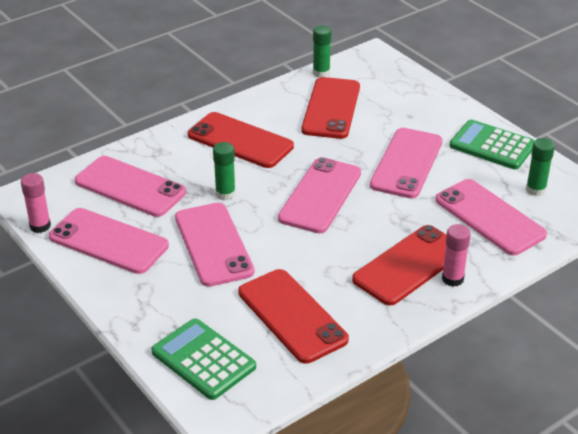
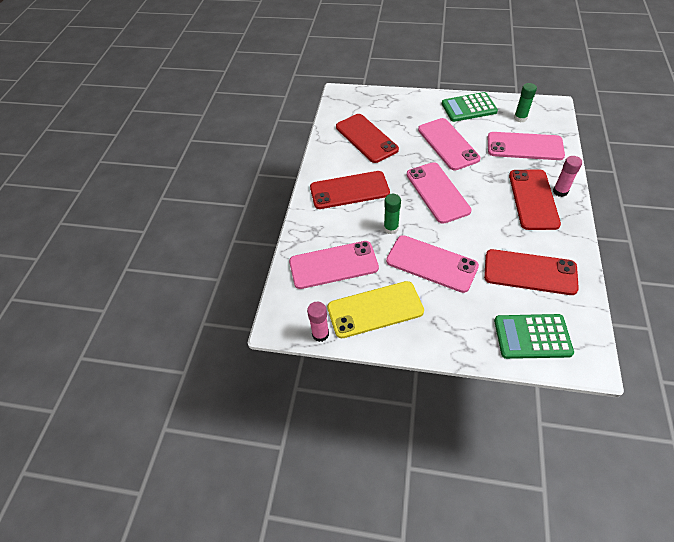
camera: 40 degrees left, 15 degrees up
(108, 241) = (375, 309): pink phone -> yellow phone
(321, 73) = (330, 121): green glue stick -> none

